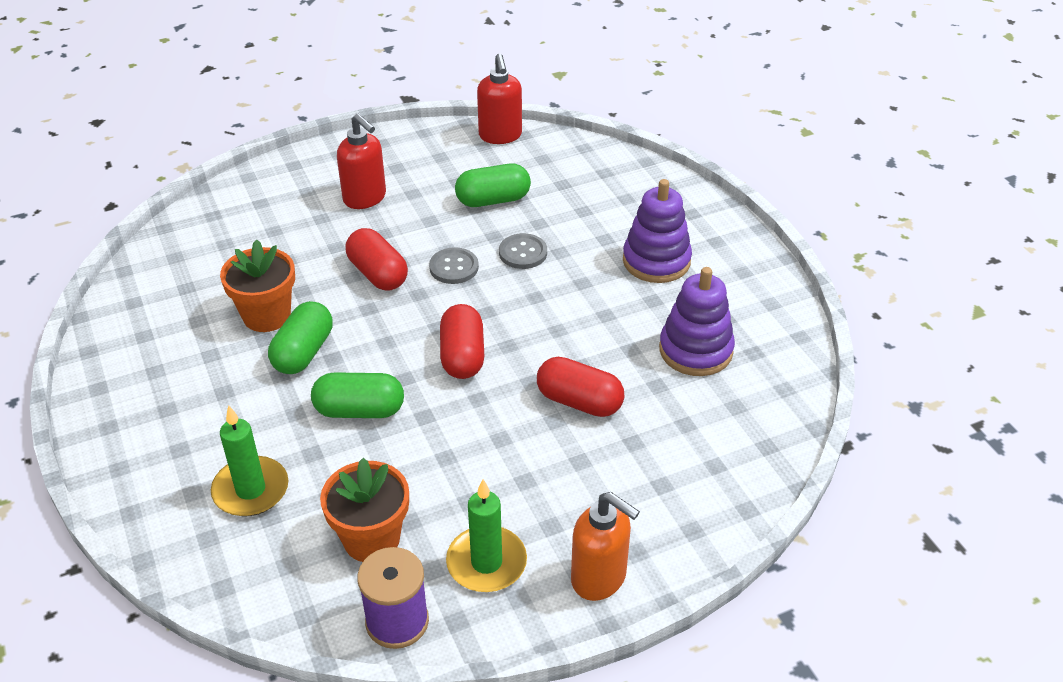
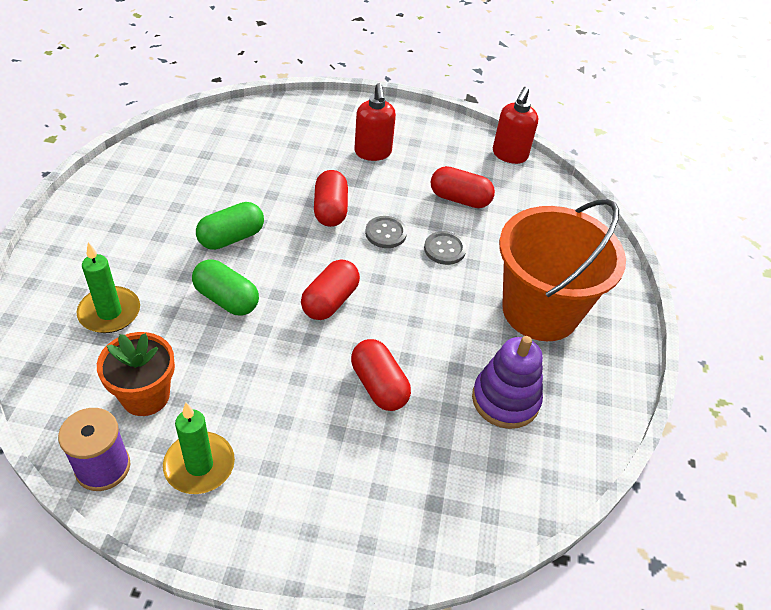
camera: 30 degrees right, 5 degrees up
(267, 315) = (234, 199): orange flower pot -> none
(493, 200) = (460, 199): green capsule -> red capsule
(599, 578) = (263, 533): orange soap dispenser -> none
(656, 261) = (540, 311): purple stacking toy -> orange bucket

